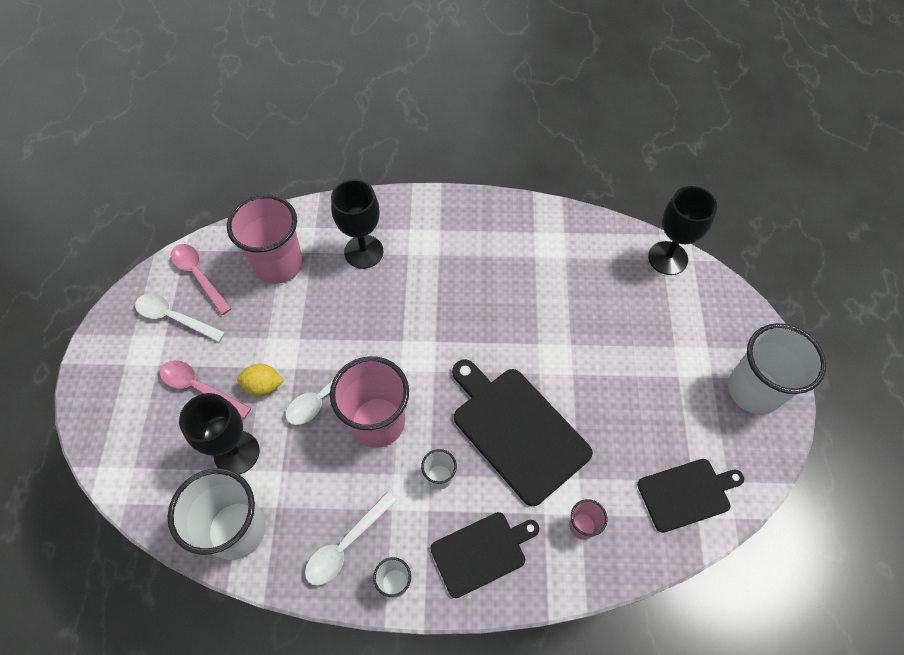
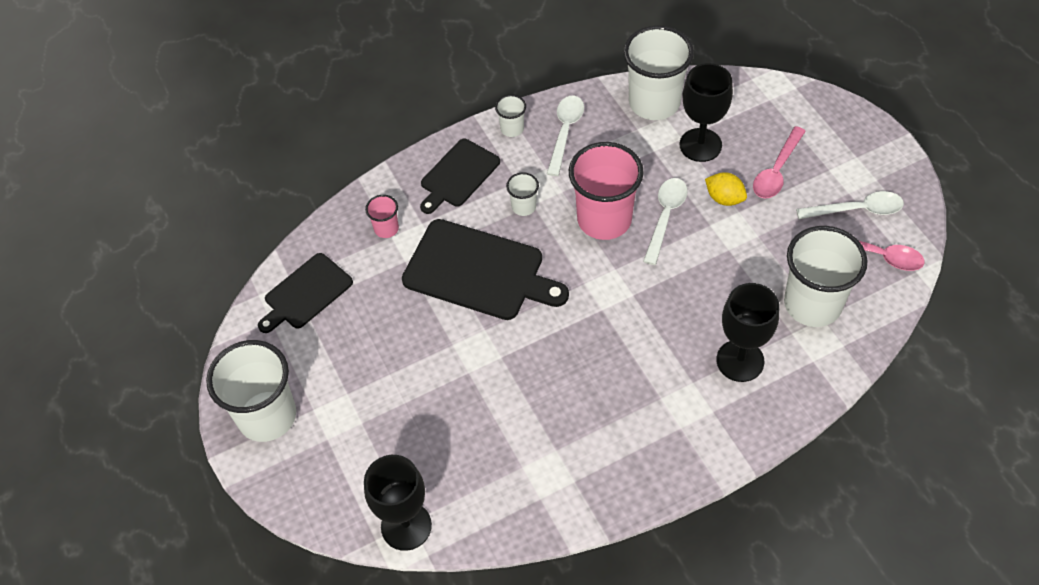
camera: 155 degrees right, 5 degrees down
(199, 388) = (776, 171): pink spoon -> pink spoon turned 120 degrees clockwise
(263, 386) = (724, 198): yellow lemon -> yellow lemon turned 60 degrees clockwise
(278, 264) = (812, 304): pink cup -> white cup

